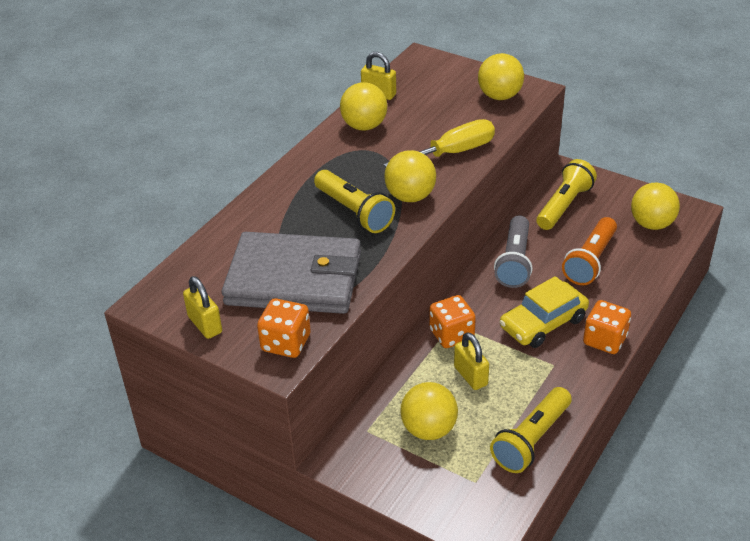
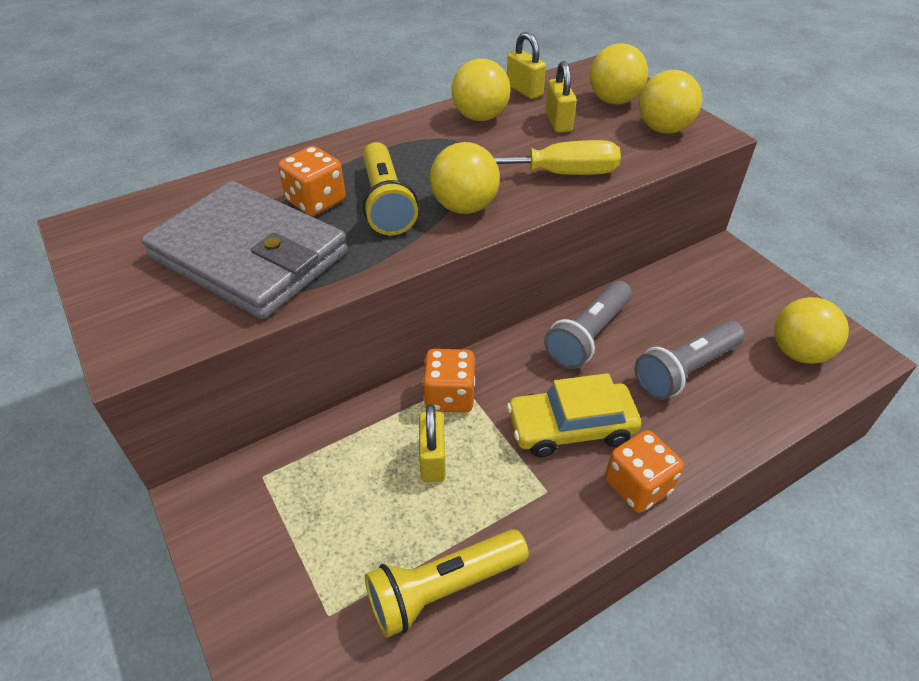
camera: 25 degrees right, 5 degrees up
(205, 324) = (108, 272): yellow padlock -> yellow padlock (558, 122)
(286, 343) = (164, 329): orange dice -> orange dice (316, 201)
(429, 429) = (330, 509): yellow ball -> yellow ball (613, 101)
(564, 206) = (694, 290): yellow flashlight -> none
(590, 261) = (685, 370): orange flashlight -> grey flashlight

